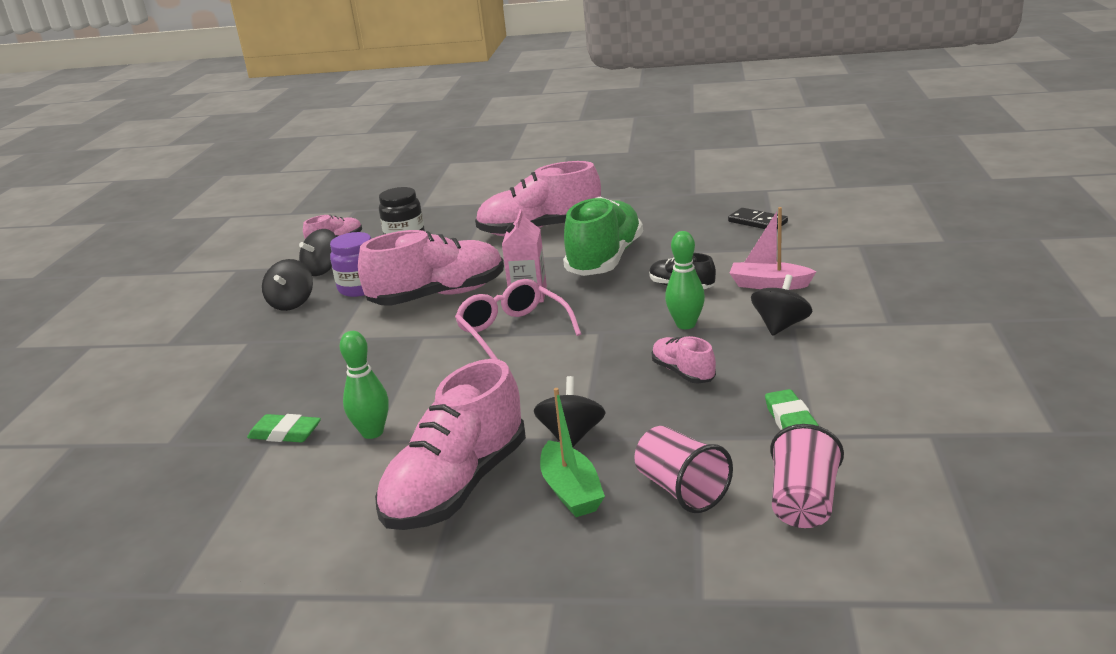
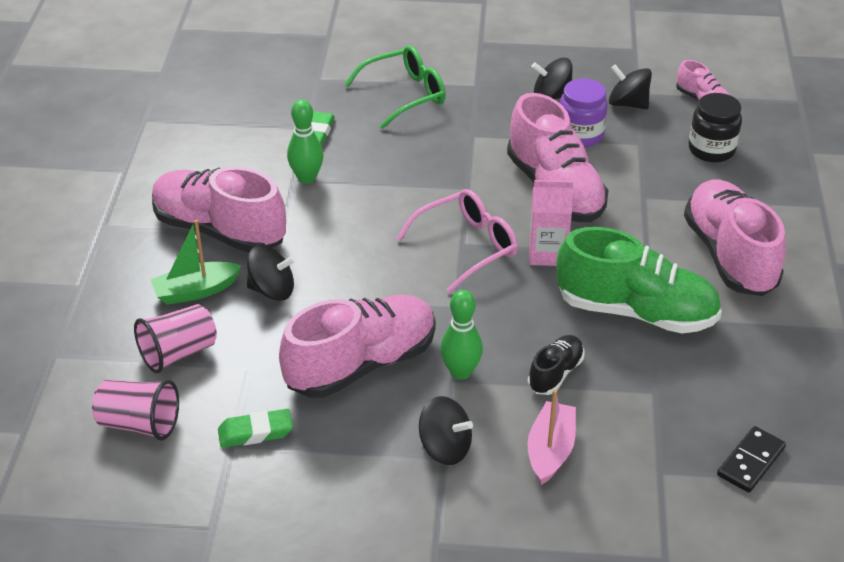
camera: 85 degrees right, 15 degrees up
(240, 381) = (405, 95): none -> green glasses
(683, 372) = (361, 364): pink shoe -> pink shoe, size x2.05

